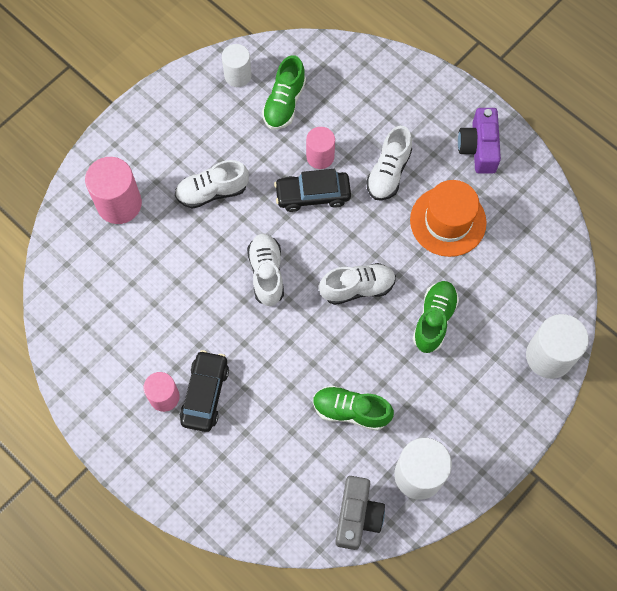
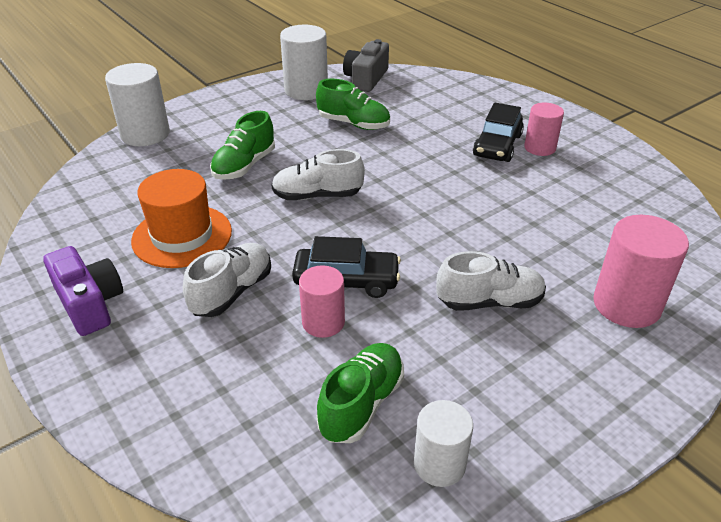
camera: 170 degrees left, 30 degrees down
(266, 273) = (422, 218): white shoe -> none
(479, 147) = (89, 303): purple camera -> purple camera turned 45 degrees counterclockwise

